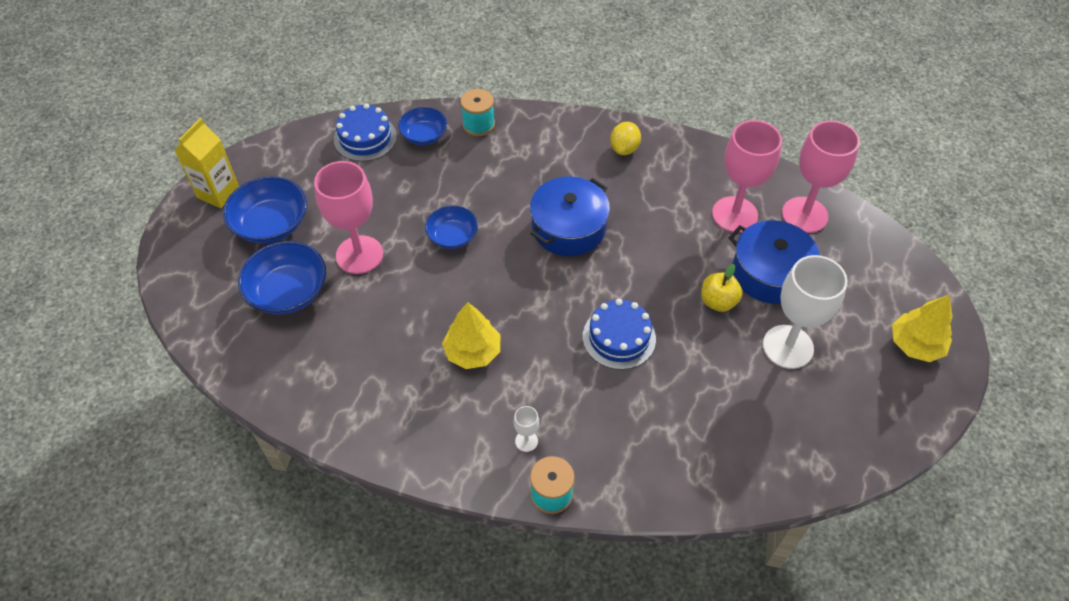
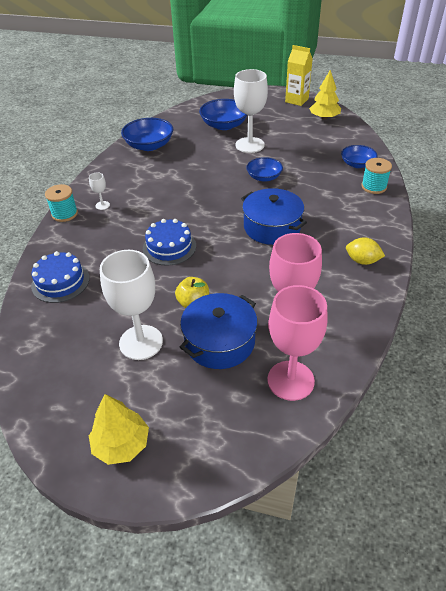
camera: 95 degrees right, 10 degrees down
(271, 224) = (273, 117): blue bowl -> blue bowl (149, 145)
(359, 255) = (249, 145): pink goblet -> white goblet
(365, 138) = (350, 142): blue cake -> blue cake (60, 282)
(473, 351) = (171, 186): yellow tree -> yellow tree (324, 118)

